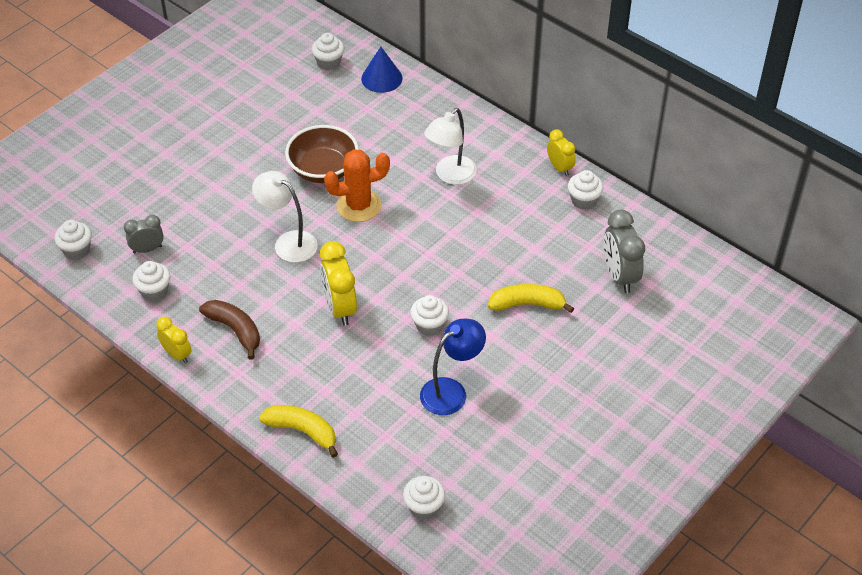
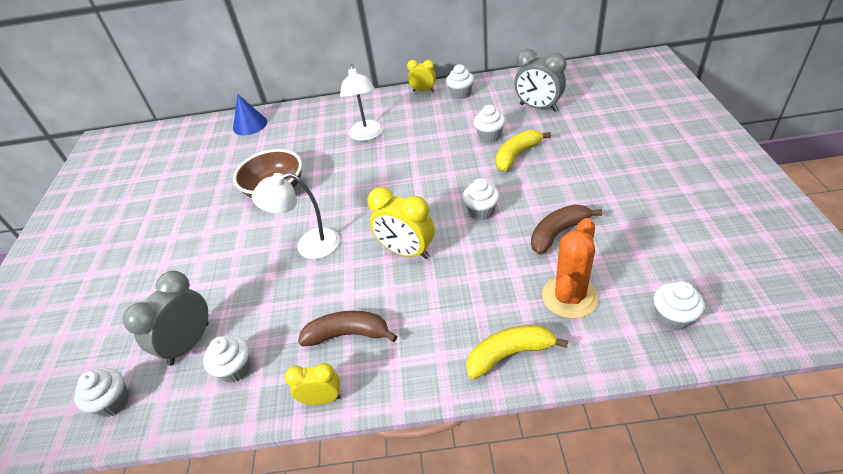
camera: 40 degrees left, 5 degrees down
(147, 249) = (189, 343): grey clock -> grey clock, size x1.64
(329, 63) = (201, 140): white cupcake -> white cupcake (489, 136)
(359, 206) = (330, 189): orange cactus -> orange cactus (569, 297)
(451, 391) = (558, 233): blue lamp -> brown banana

